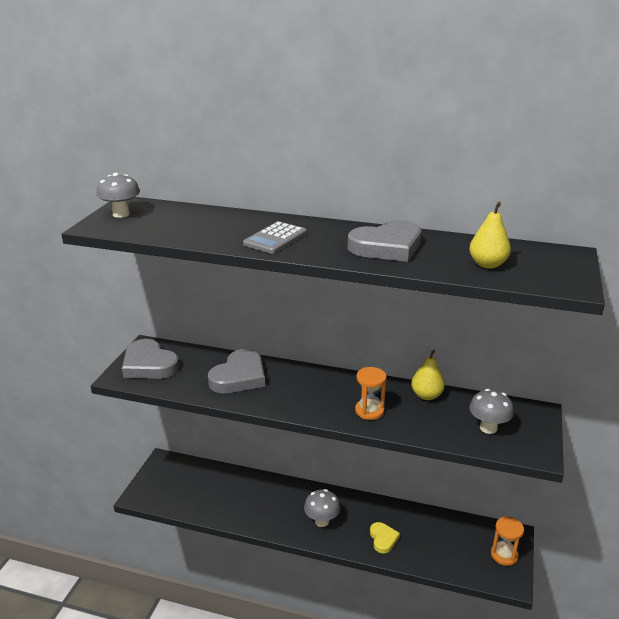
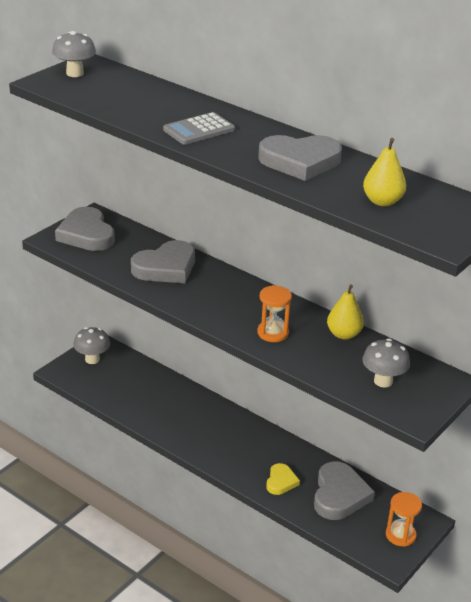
camera: 20 degrees right, 5 degrees up
(322, 521) = (228, 447): grey mushroom -> grey mushroom (92, 359)
(436, 535) = (339, 495): none -> grey heart

